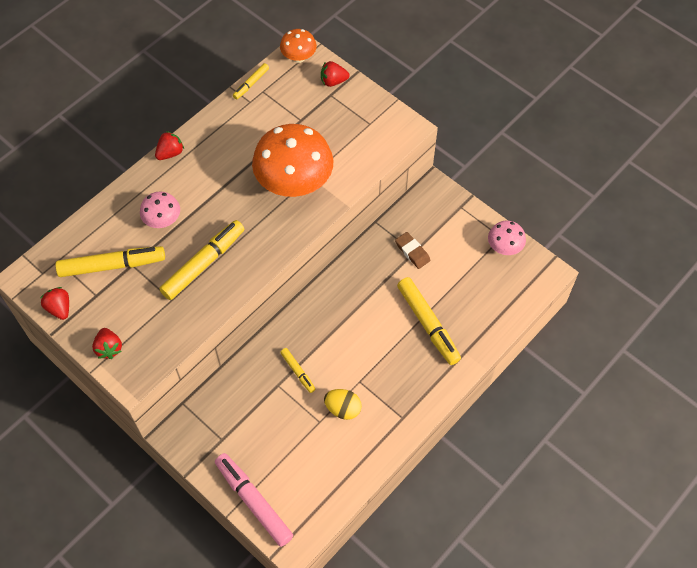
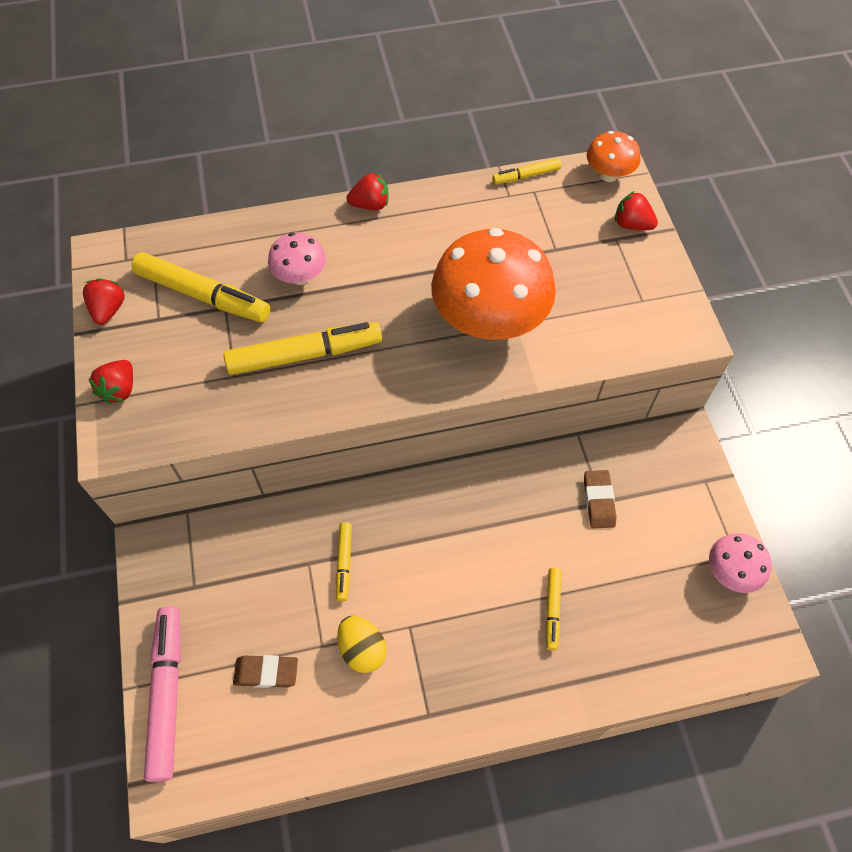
camera: 35 degrees right, 0 degrees up
(300, 454) = (266, 672): none -> brown eraser
(428, 324) = (552, 610): yellow marker -> yellow marker, size x0.52

